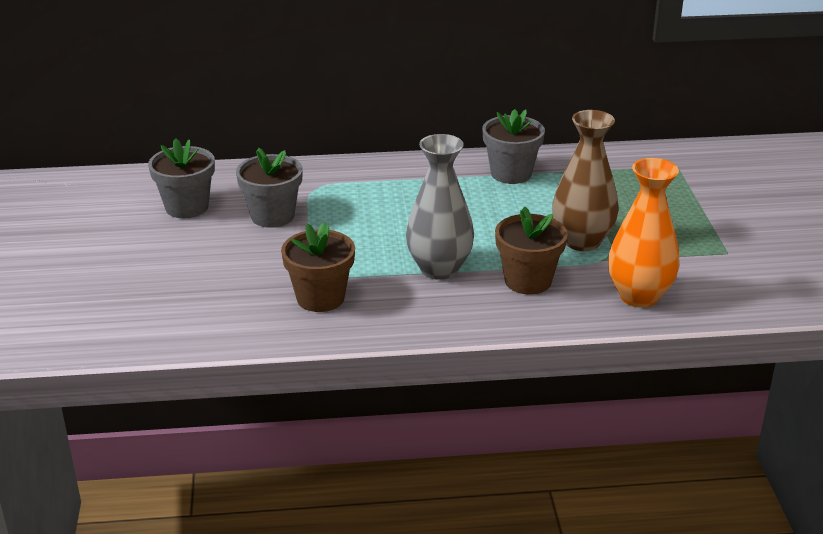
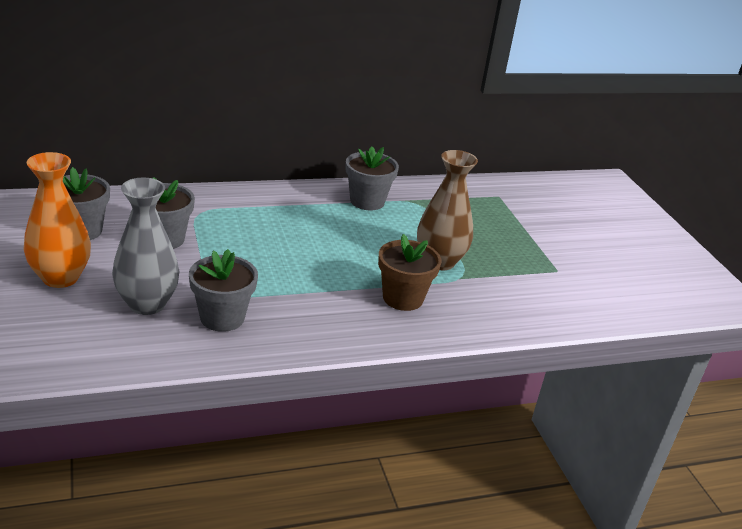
camera: 15 degrees left, 0 degrees up
(320, 298) = (222, 318): brown flower pot -> grey flower pot
(439, 269) = (324, 288): grey vase -> grey vase (147, 304)
(639, 296) = (498, 311): orange vase -> orange vase (60, 277)

